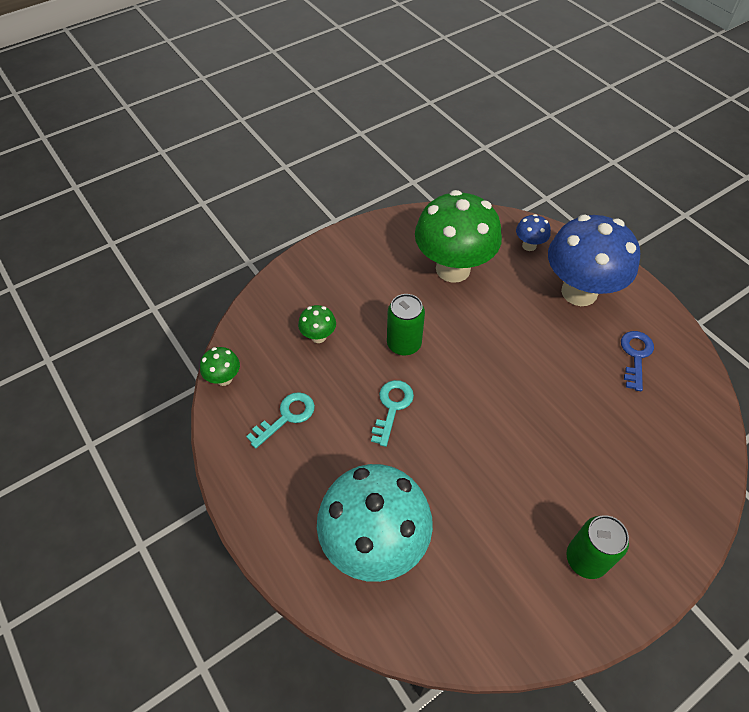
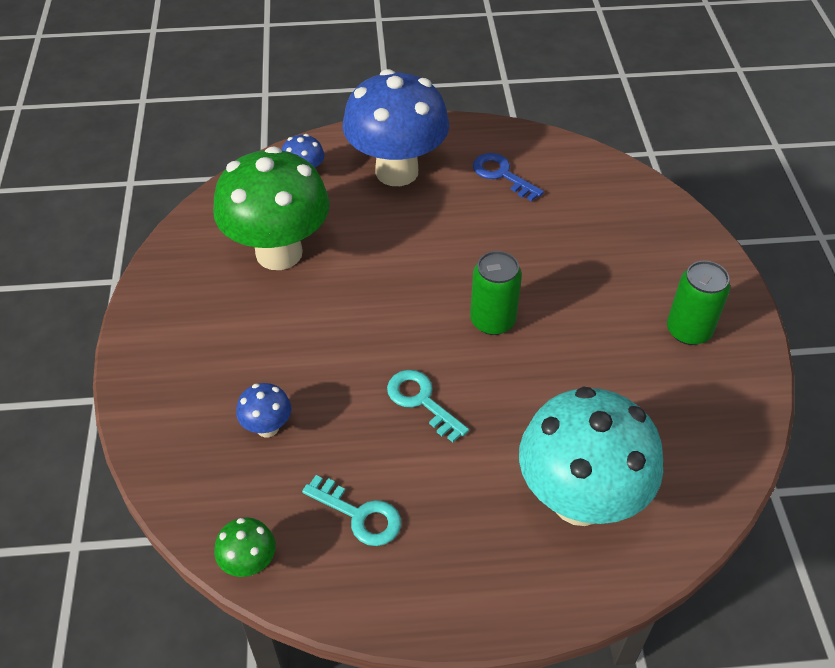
camera: 60 degrees left, 5 degrees down
(286, 417) = (360, 515): turquoise key -> turquoise key turned 135 degrees clockwise
(318, 336) = (267, 427): green mushroom -> blue mushroom
(404, 344) = (345, 348): green can -> green can (492, 321)

